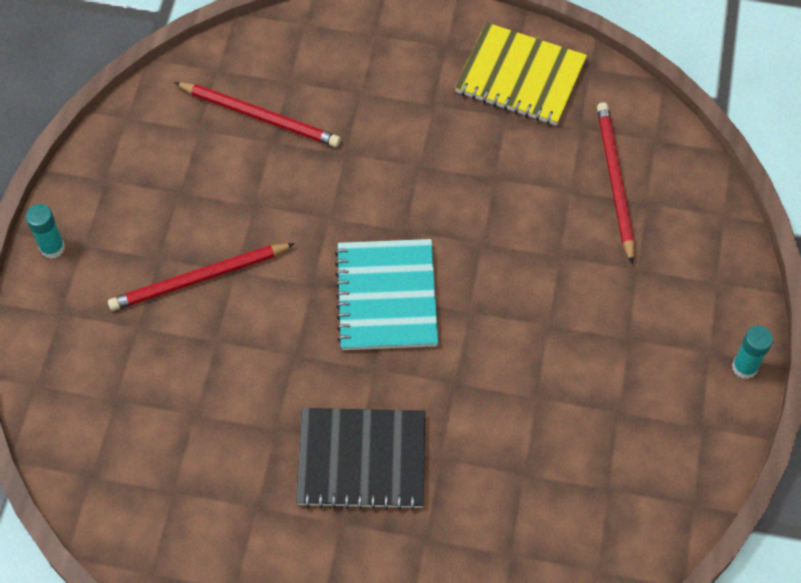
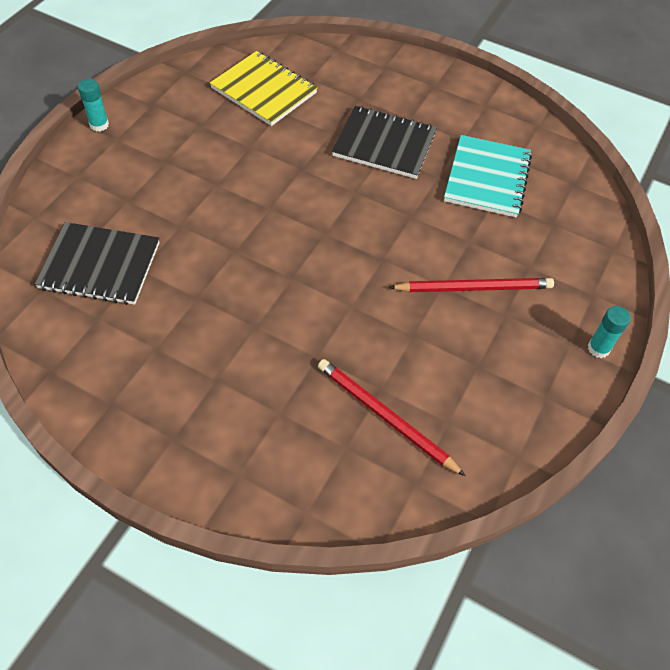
camera: 165 degrees left, 5 degrees down
(387, 296) = (327, 234): turquoise notebook -> turquoise notebook (487, 178)
(520, 76) = (120, 382): yellow notebook -> yellow notebook (264, 90)
(614, 181) = (100, 265): red pencil -> black notebook

